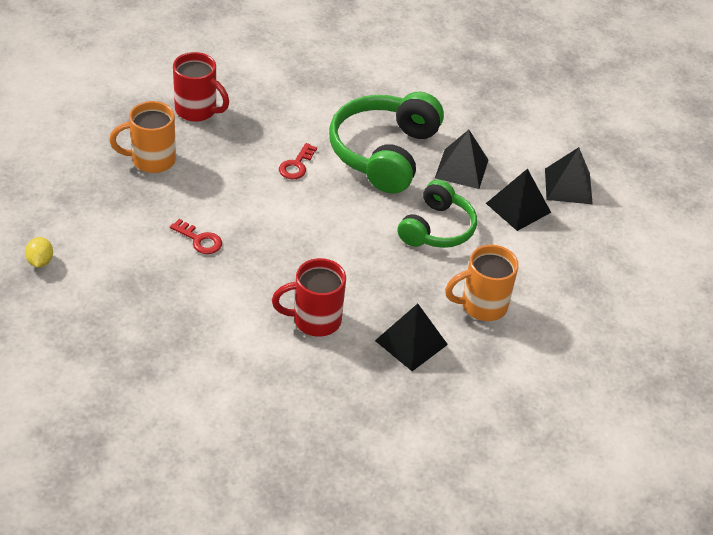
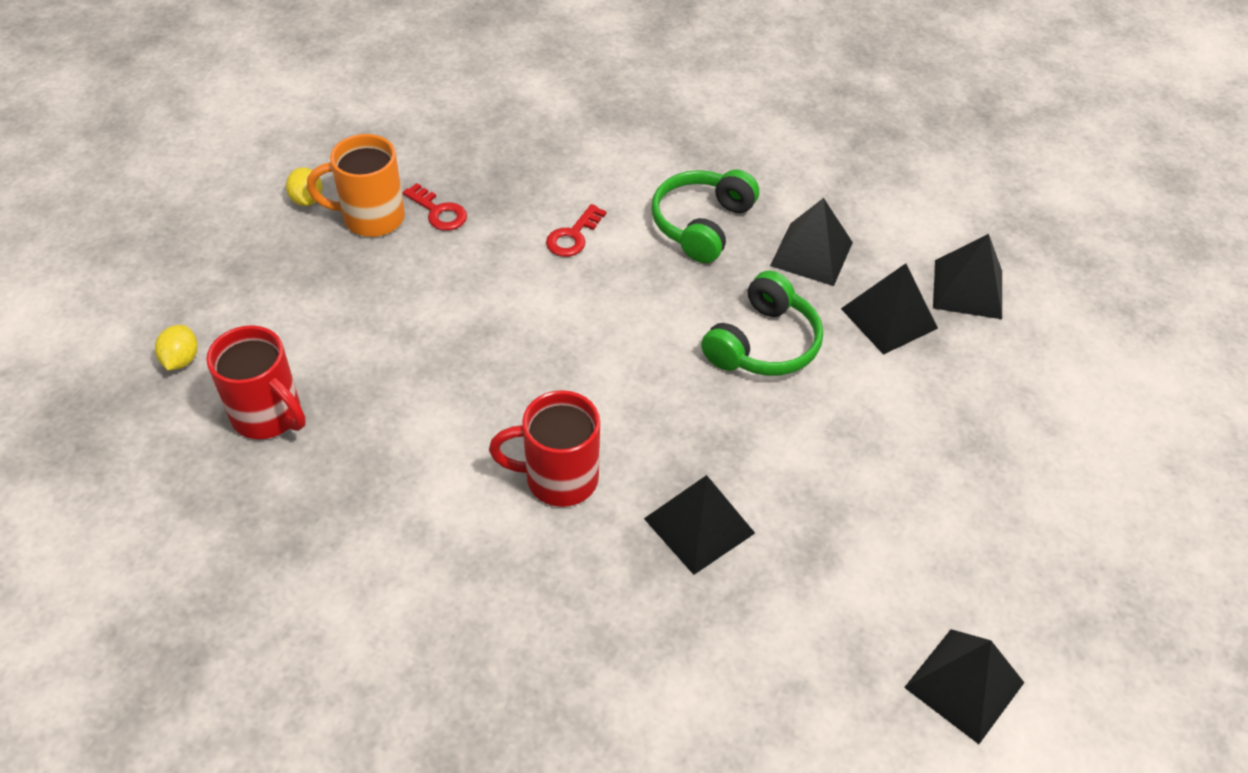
camera: 10 degrees right, 5 degrees up
(102, 150) = (307, 200): none -> yellow lemon
(197, 110) = (449, 150): red mug -> red mug (269, 415)
(199, 240) = (414, 341): red key -> red key (439, 212)
(384, 153) = (701, 224): green headphones -> green headphones, size x0.63
(482, 305) = (816, 472): orange mug -> none
(587, 421) = (964, 685): none -> black pyramid

